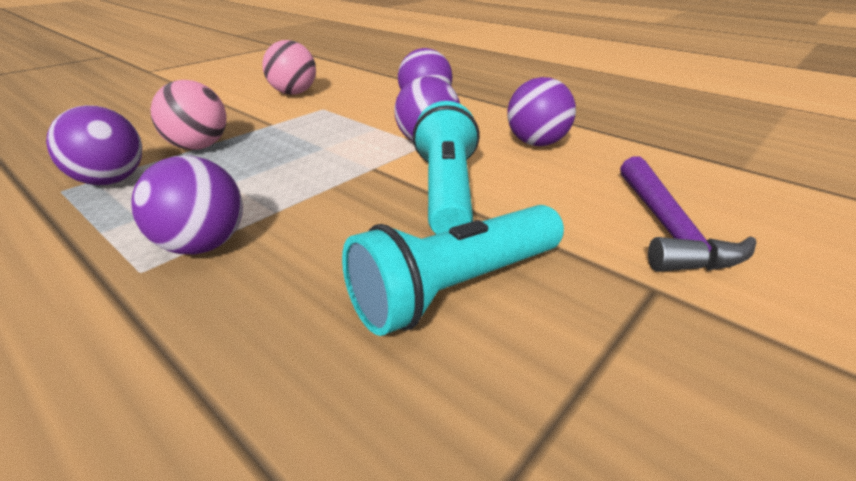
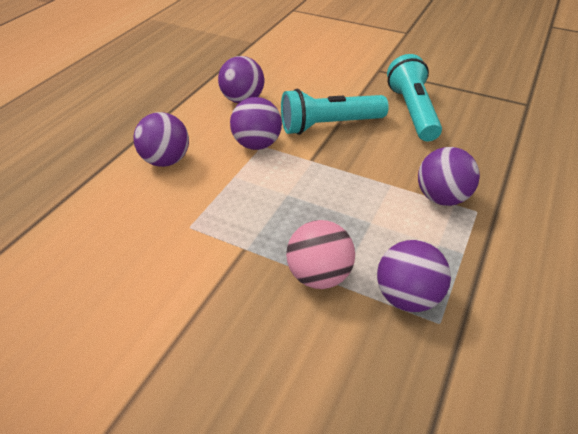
camera: 105 degrees left, 10 degrees up
(293, 93) = (137, 271): pink ball -> none
(455, 288) = (412, 111): turquoise flashlight -> turquoise flashlight turned 135 degrees counterclockwise
(668, 229) = (331, 64): purple hammer -> none

